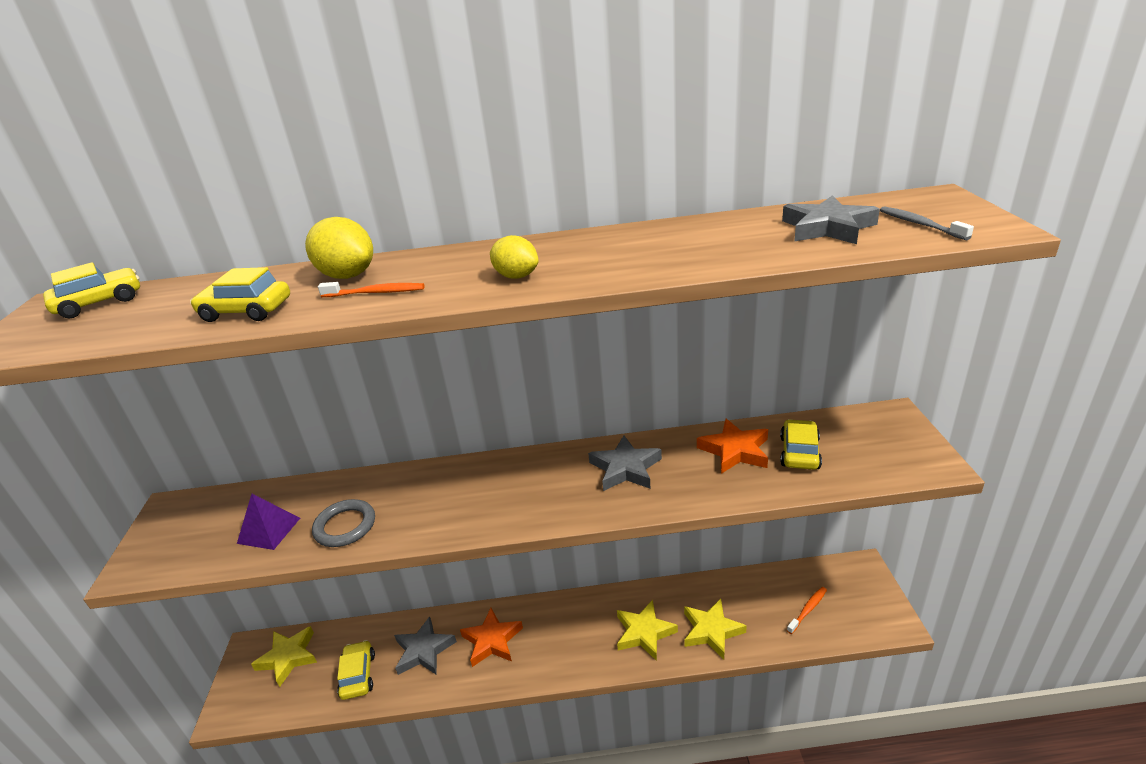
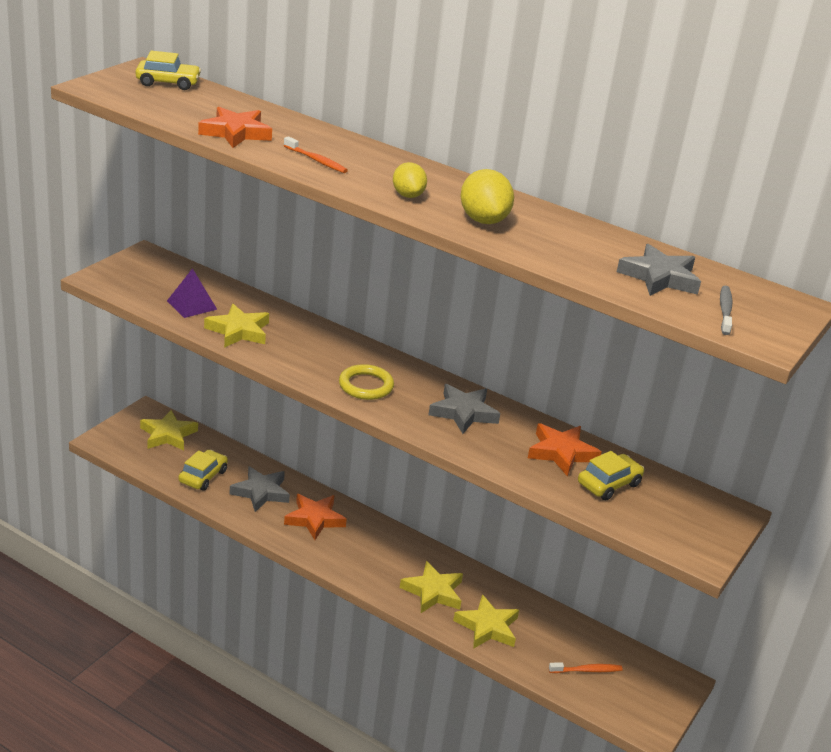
camera: 30 degrees right, 0 degrees up
(246, 311) = (235, 133): yellow car -> orange star
(345, 526) = (238, 331): grey ring -> yellow star
(347, 276) = (317, 140): yellow lemon -> yellow lemon (483, 220)
(521, 500) = (366, 386): none -> yellow ring

